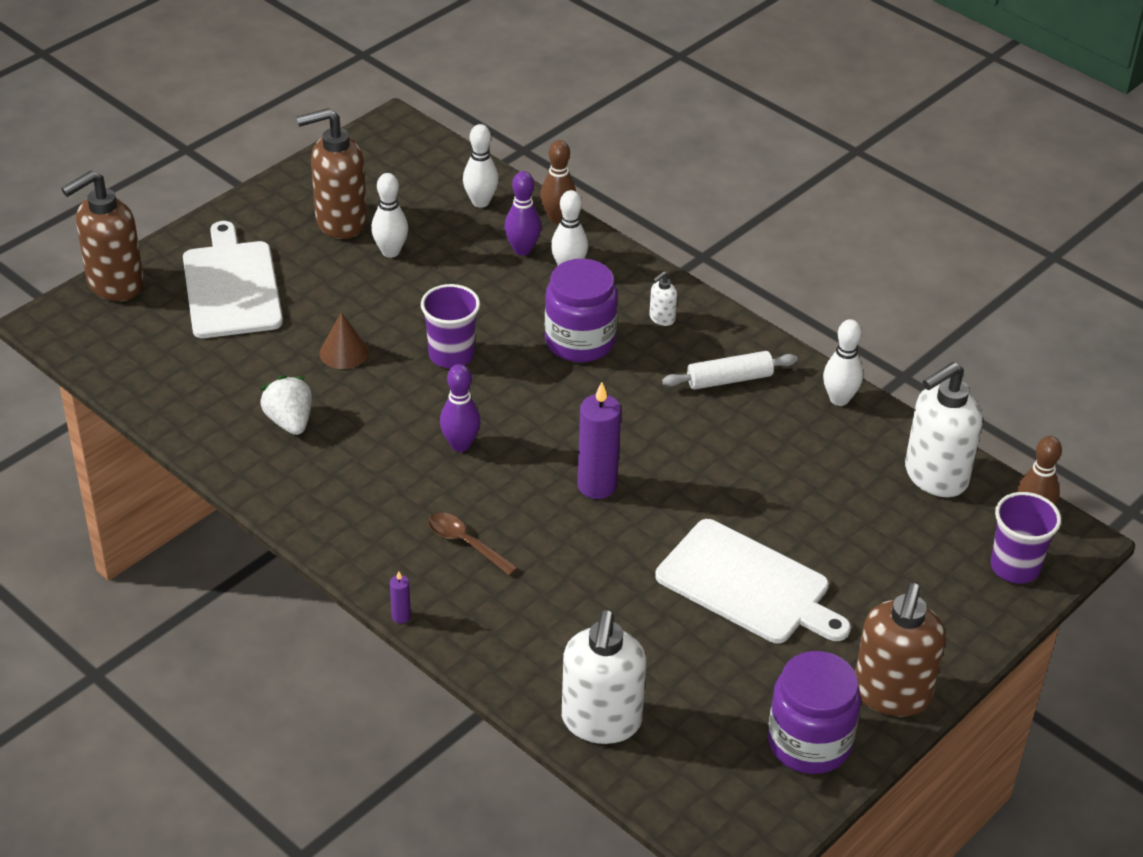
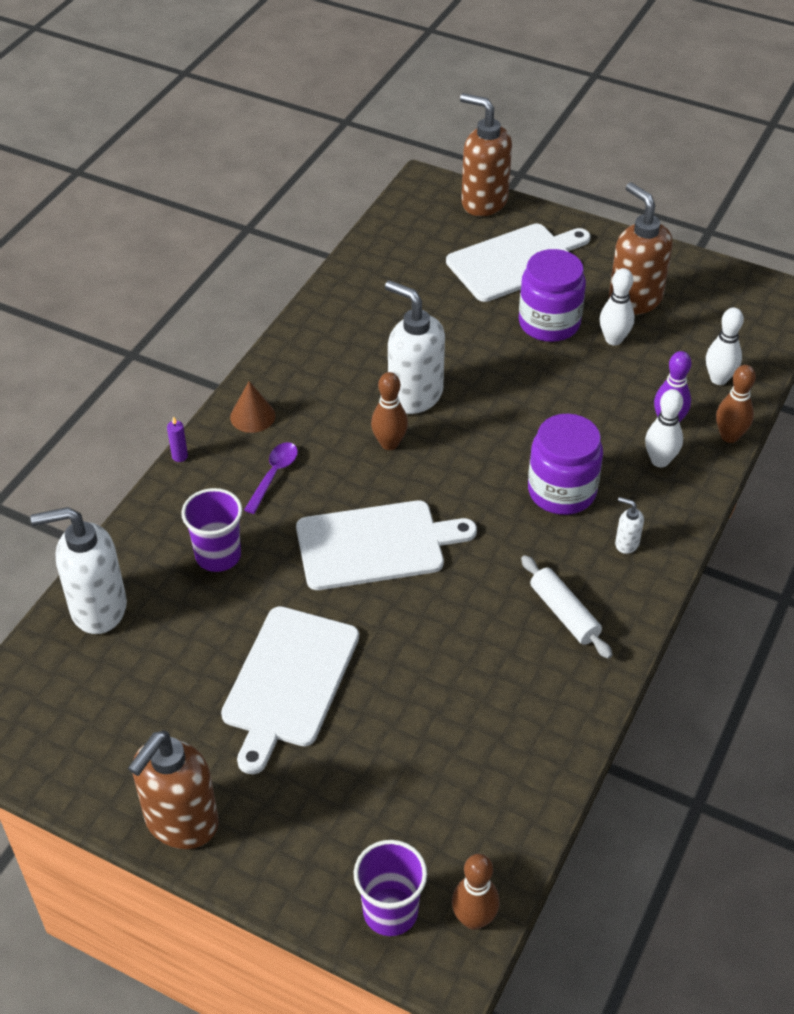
camera: 75 degrees right, 5 degrees up
(290, 421) = (373, 337): white strawberry -> none
(344, 352) = (469, 345): brown cone -> brown cone (252, 416)
(451, 355) = (499, 410): purple cup -> purple cup (218, 555)
(460, 445) = (389, 443): purple bowling pin -> brown bowling pin
(466, 543) = (274, 475): brown spoon -> purple spoon
(597, 485) = (376, 545): purple candle -> white cutting board
(809, 743) = (106, 764): purple jar -> purple jar (549, 323)
(839, 399) = (579, 710): white bowling pin -> none
(891, 694) = (181, 822): brown soap dispenser -> brown soap dispenser turned 60 degrees counterclockwise
(935, 476) = (499, 815): white soap dispenser -> white soap dispenser (414, 395)

